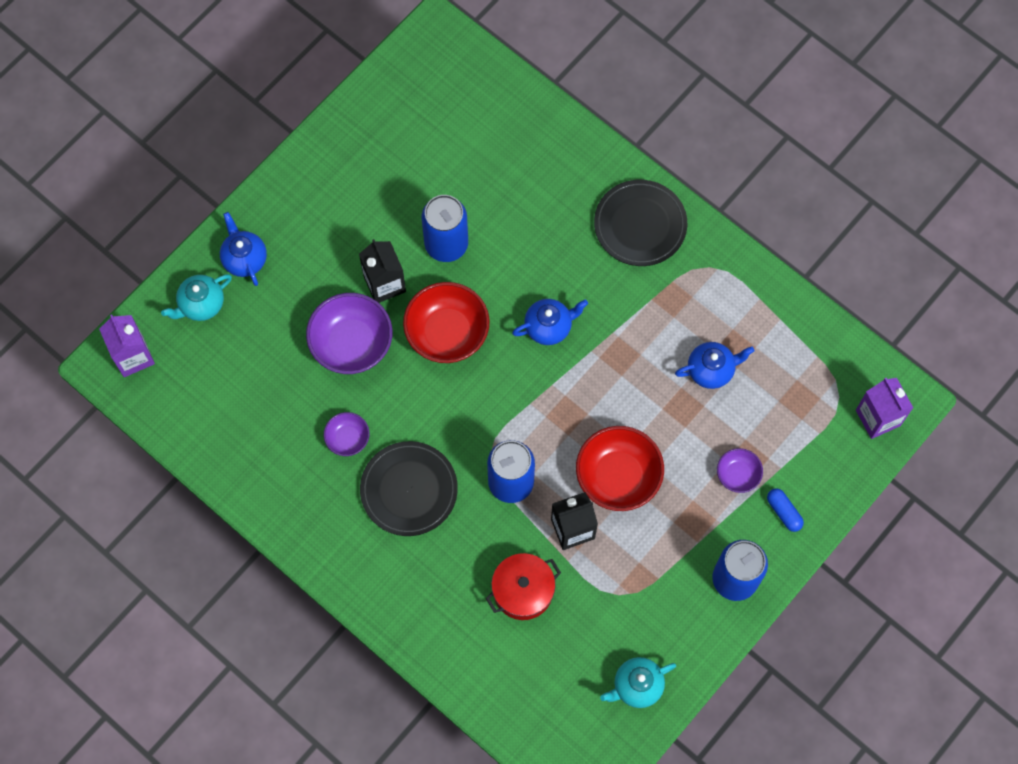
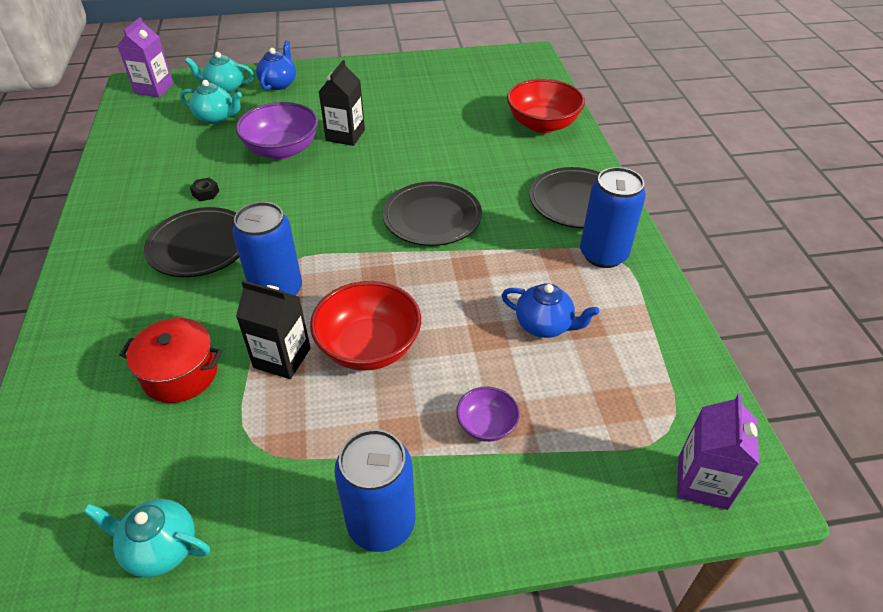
camera: 40 degrees right, 25 degrees down
(244, 349) = (216, 118): none -> turquoise teapot
(347, 439) = (206, 193): purple bowl -> black nut
(446, 244) = (413, 139): blue can -> blue can (603, 254)
(447, 333) = (352, 179): red bowl -> red bowl (542, 124)
(549, 327) = (432, 217): blue teapot -> black plate
(783, 512) = (504, 497): blue capsule -> none

